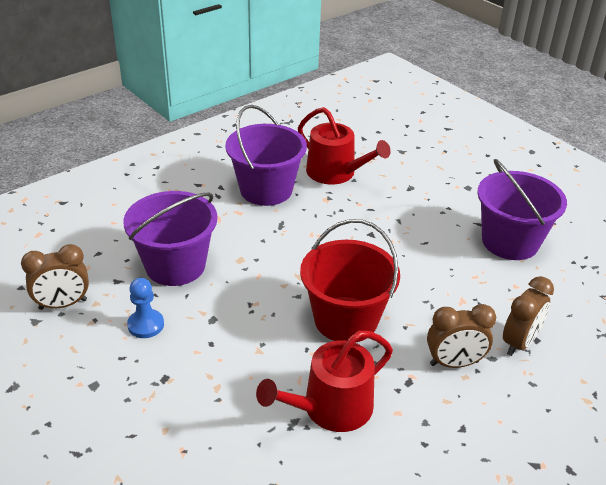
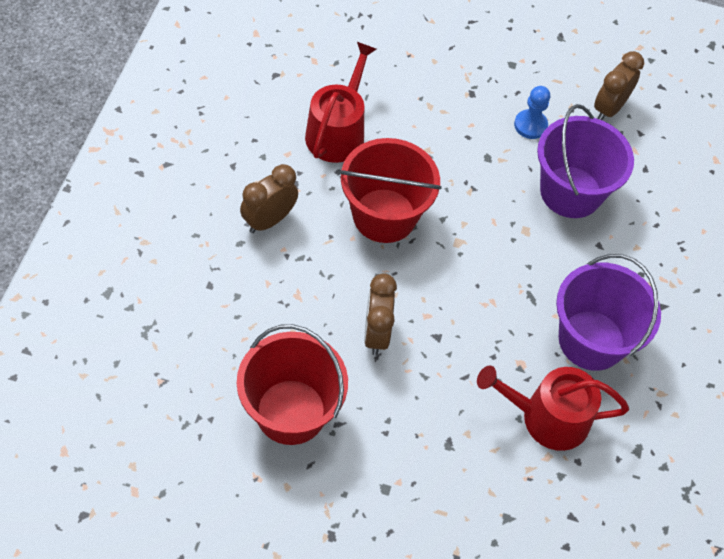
camera: 140 degrees right, 20 degrees up
(510, 242) = (291, 412): purple bucket -> red bucket
(519, 342) = (223, 273): brown clock -> brown clock (376, 333)

